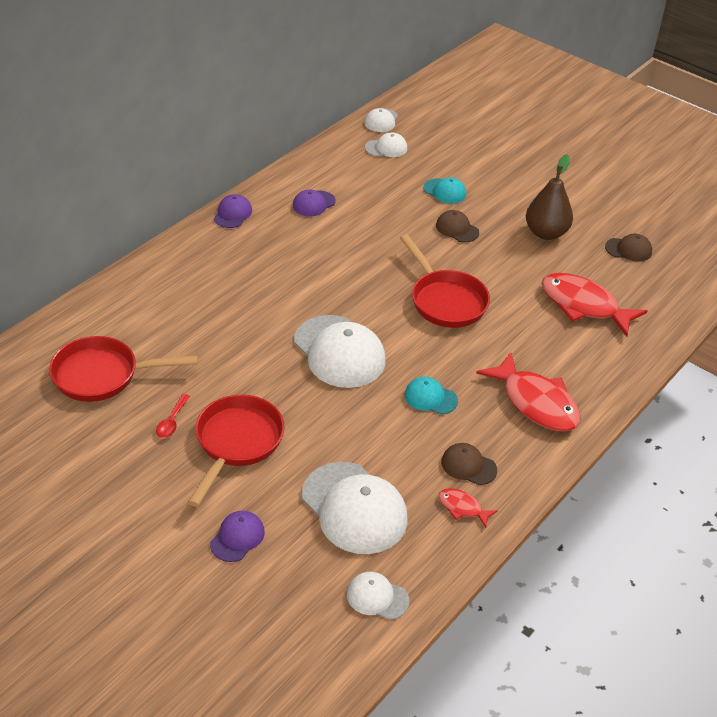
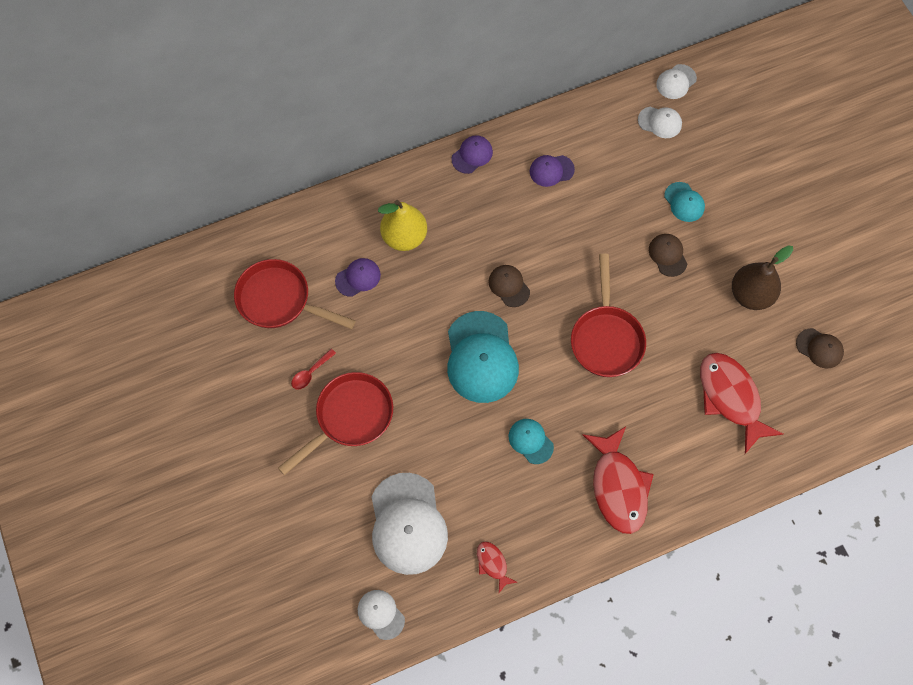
camera: 30 degrees right, 25 degrees up
(204, 288) = (404, 237): none -> yellow pear
(237, 537) = (306, 509): purple cap -> purple cap (358, 278)
(339, 352) = (481, 357): white cap -> turquoise cap
(468, 466) = (521, 525): brown cap -> brown cap (509, 286)

